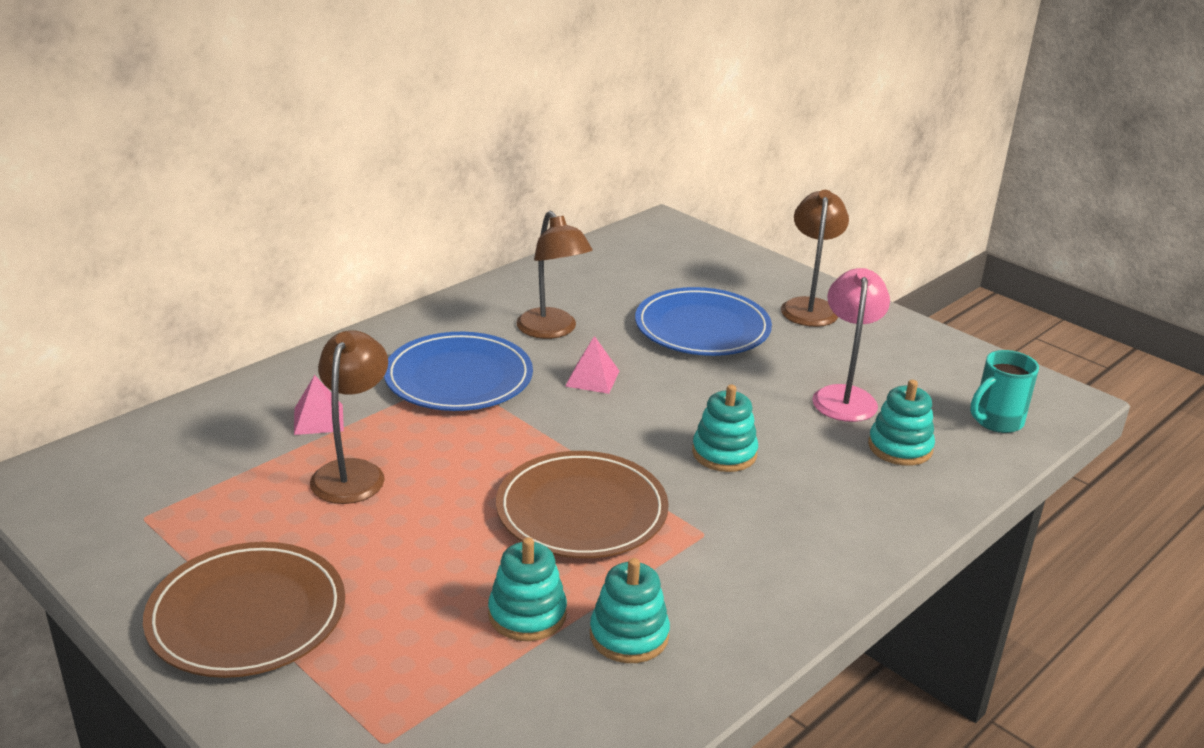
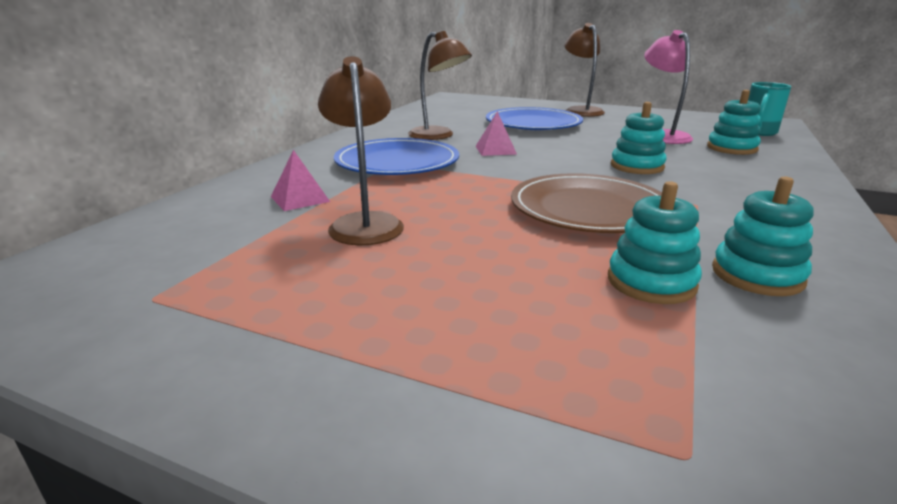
camera: 20 degrees left, 5 degrees down
(247, 615) = (356, 359): brown plate -> none

